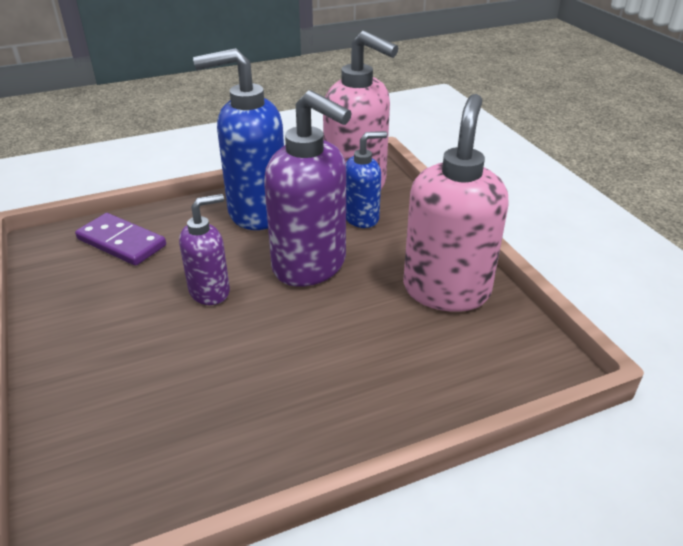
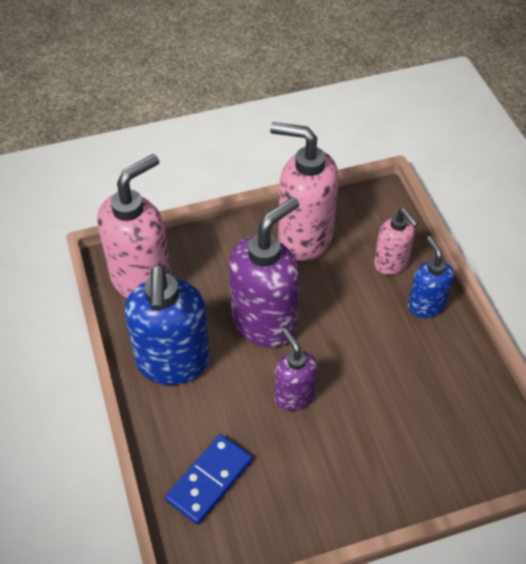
camera: 85 degrees left, 15 degrees up
(122, 242) = (209, 480): purple domino -> blue domino
(362, 218) = (197, 280): blue soap dispenser -> blue soap dispenser (425, 305)
(425, 375) = (391, 263): none -> pink soap dispenser

